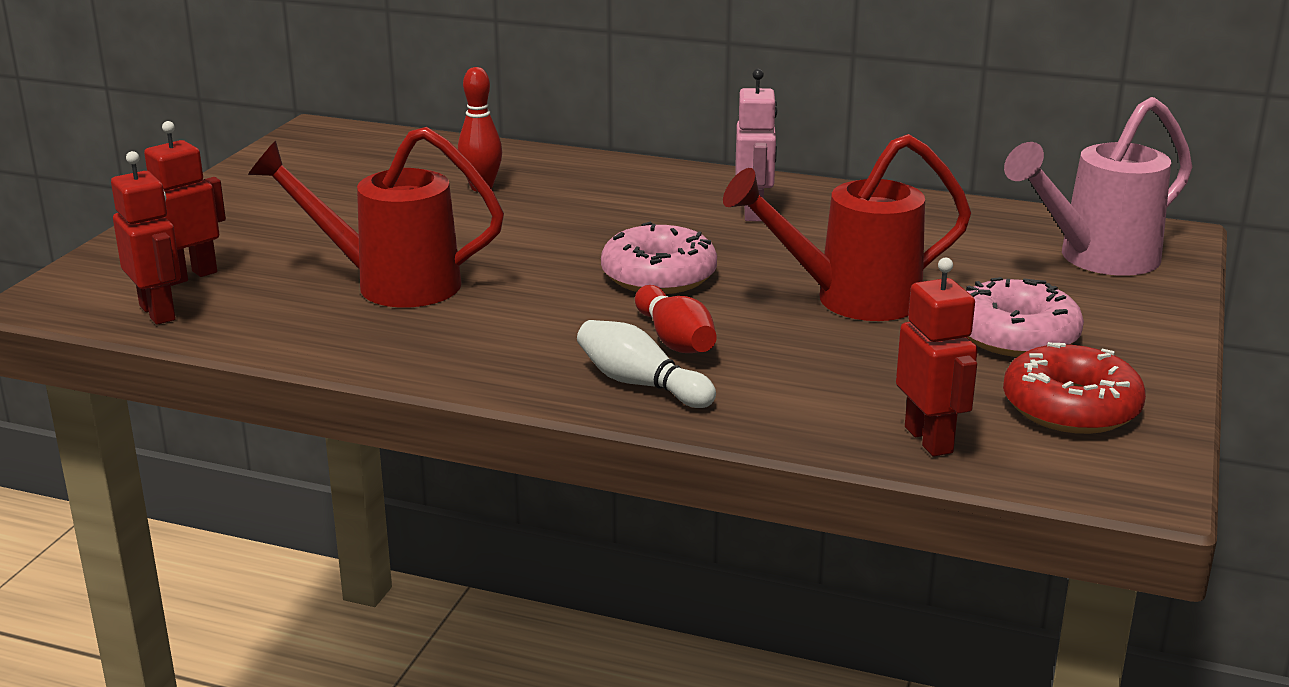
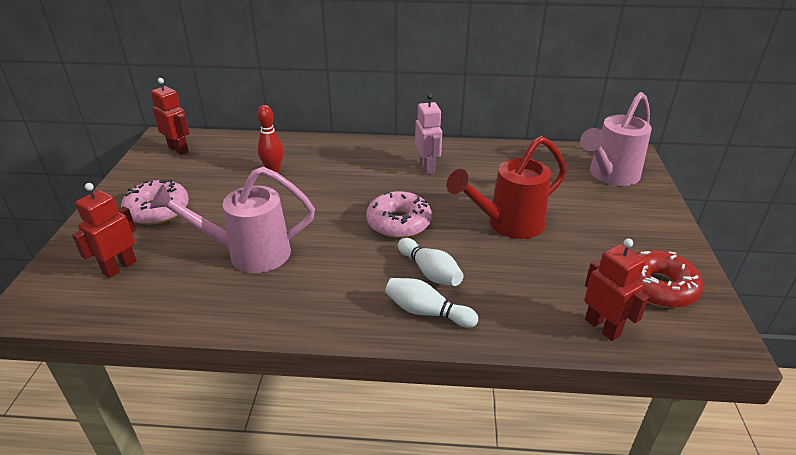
camera: 15 degrees left, 10 degrees up
(158, 313) = (108, 303): red robot -> red robot (179, 149)
(390, 284) = (248, 254): red watering can -> pink watering can
(675, 340) = (430, 272): red bowling pin -> white bowling pin
(1016, 336) = (602, 237): pink donut -> pink donut (157, 210)

